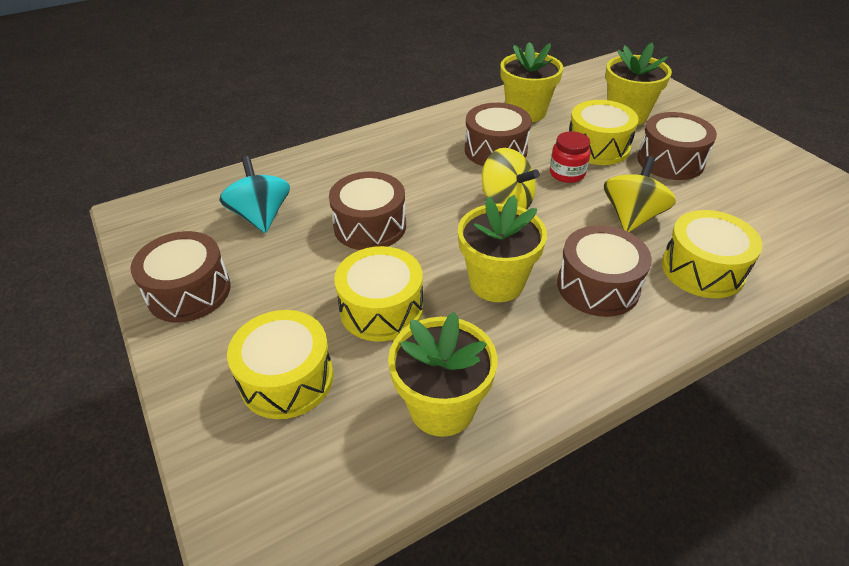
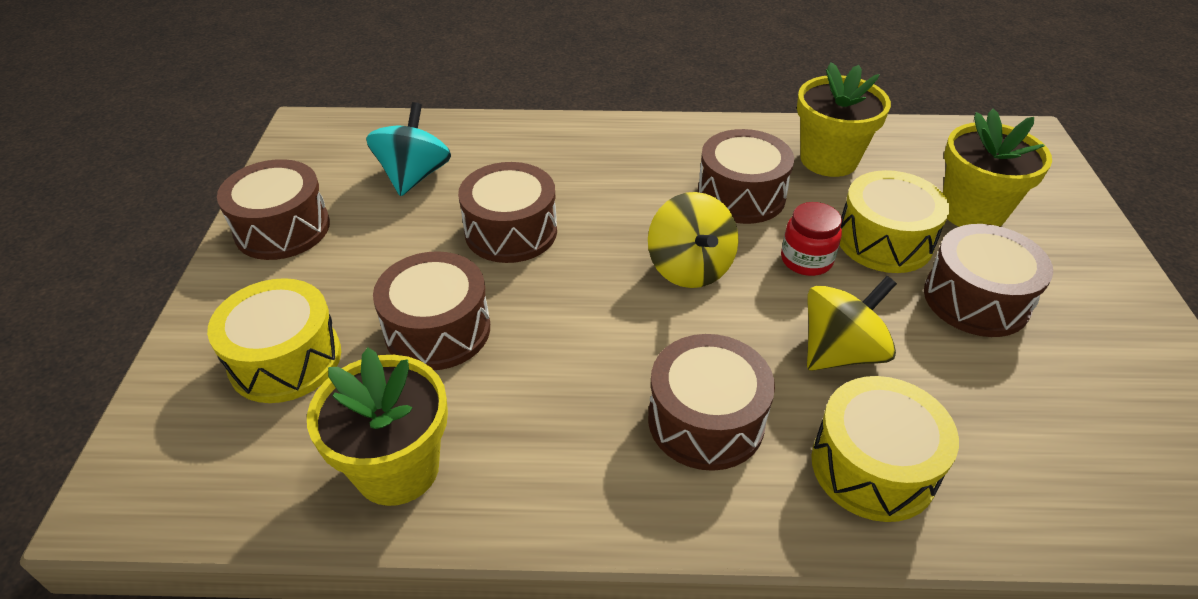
camera: 30 degrees right, 0 degrees up
(381, 309) = (438, 330): yellow drum -> brown drum
(496, 282) = (587, 358): yellow flower pot -> none

